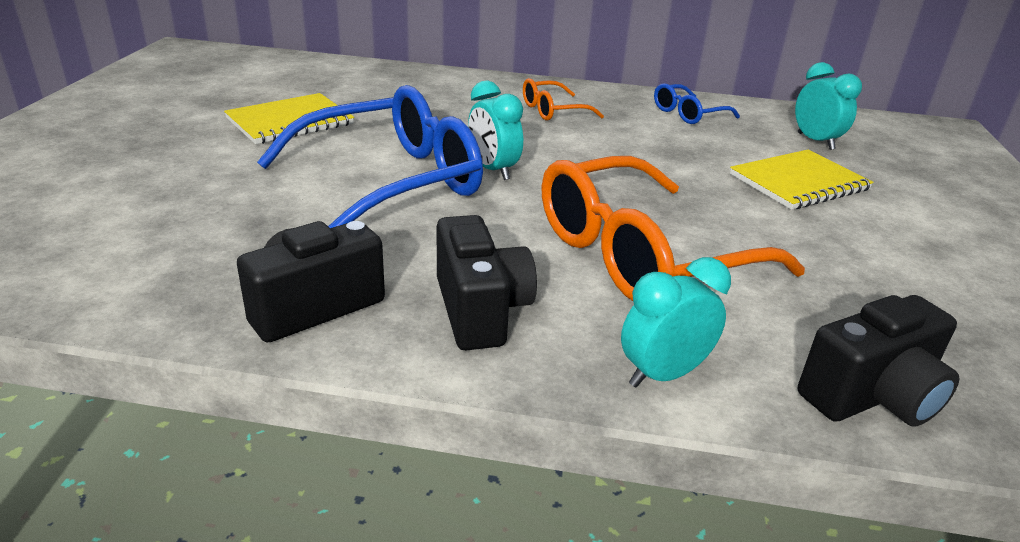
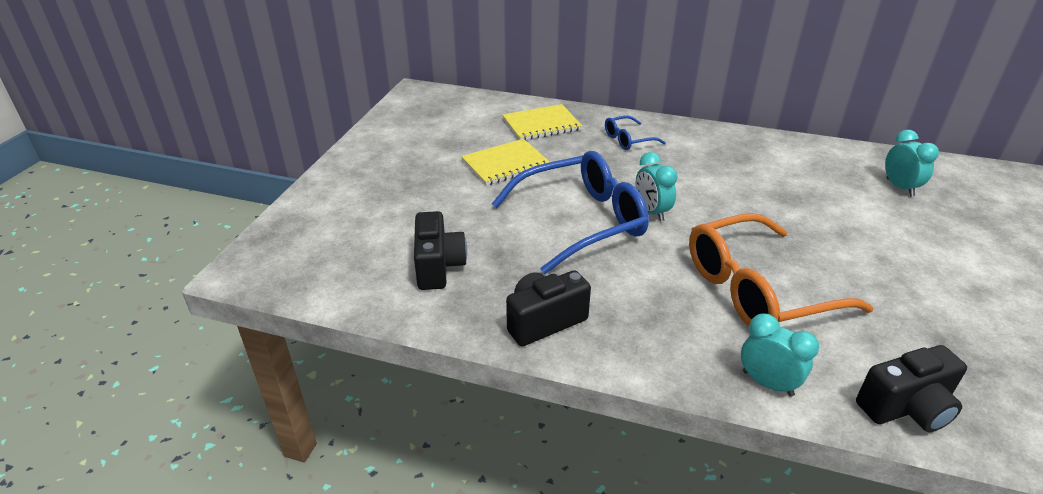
camera: 10 degrees right, 5 degrees up
(480, 310) = (649, 329): black camera -> black camera (438, 266)
(553, 110) = (694, 154): orange glasses -> none
(663, 374) = (767, 383): turquoise clock -> turquoise clock turned 60 degrees clockwise
(688, 114) = (799, 158): blue glasses -> blue glasses (628, 140)
(799, 182) = (880, 228): yellow notebook -> yellow notebook (541, 124)

